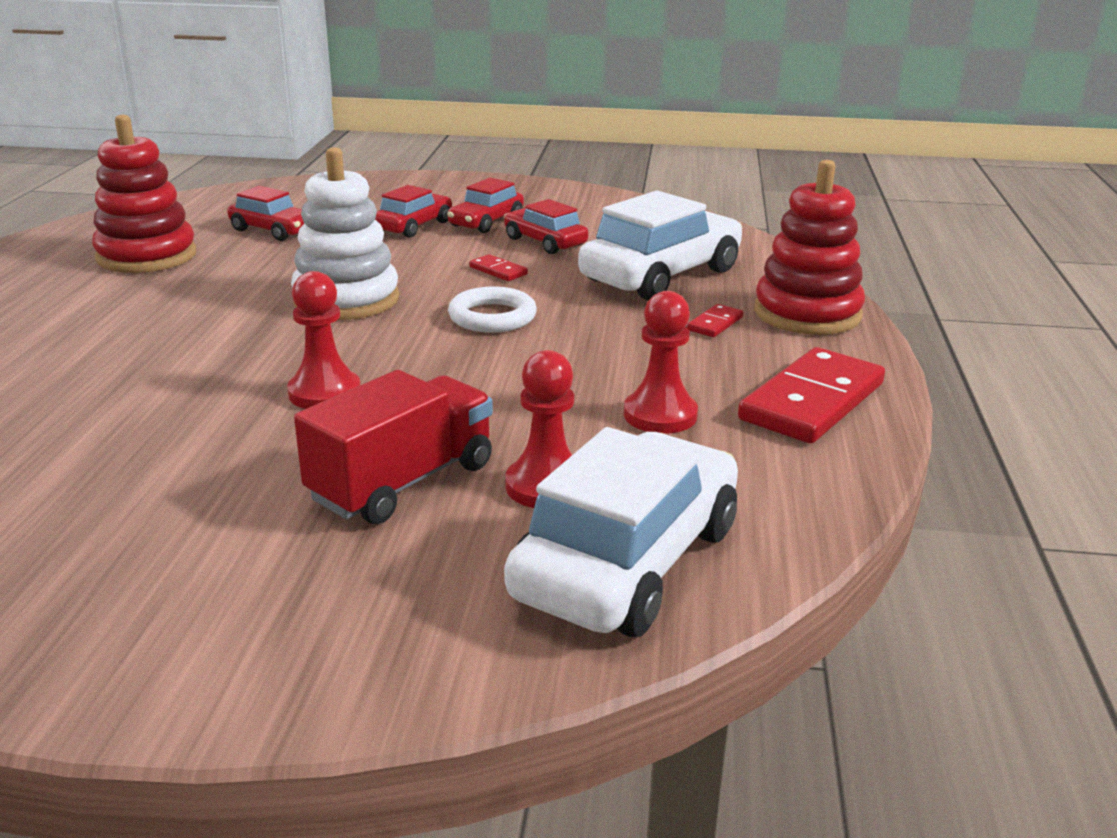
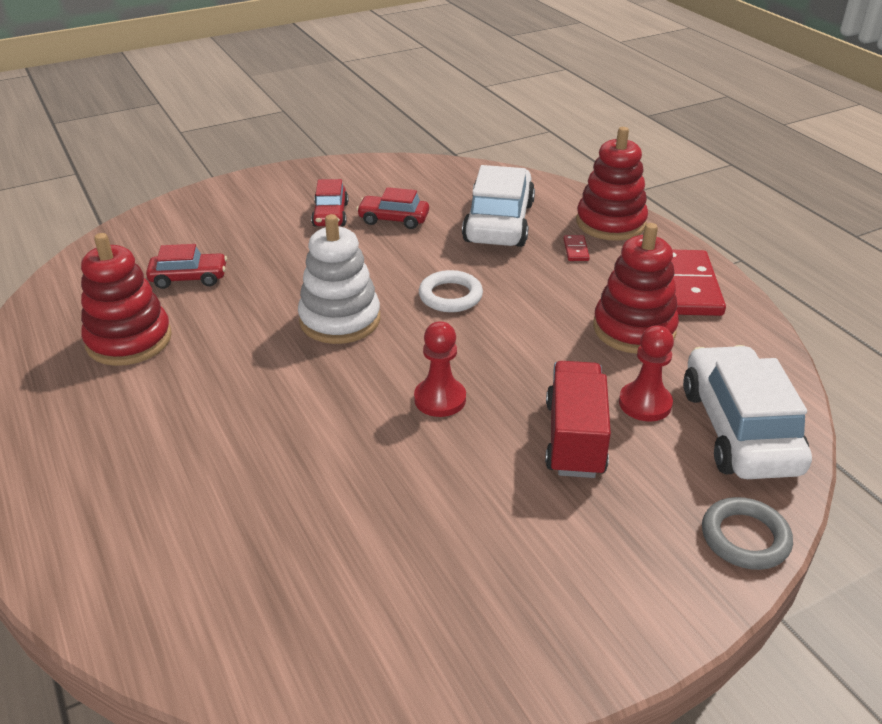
camera: 35 degrees left, 10 degrees up
(413, 226) = (286, 236): red car -> none
(432, 671) = (745, 538): none -> grey ring
(498, 271) = (400, 256): red domino -> none
(660, 415) = (634, 329): red pawn -> red stacking toy

